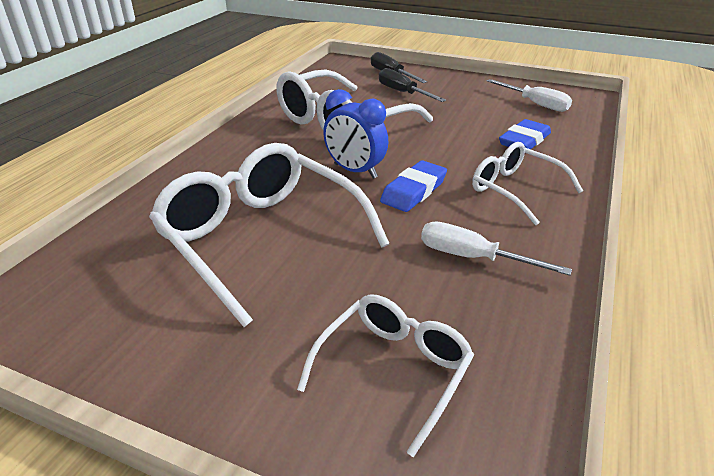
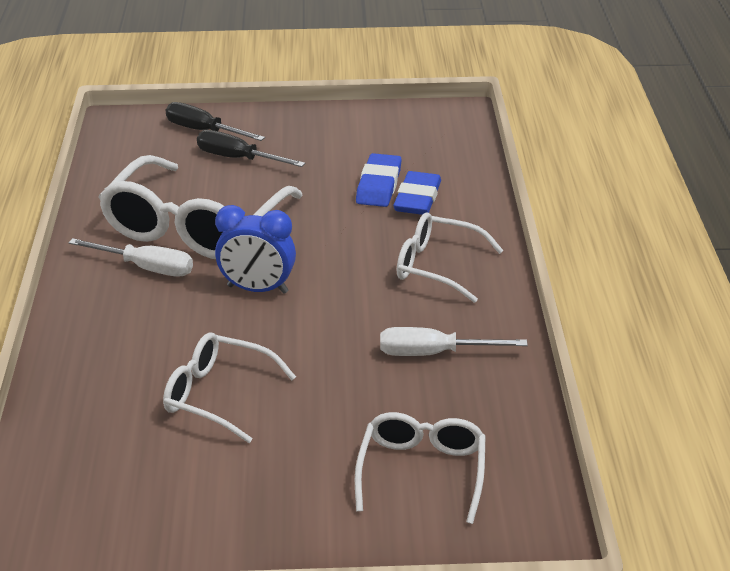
camera: 25 degrees left, 0 degrees up
(262, 239) = (219, 396): white glasses -> white glasses, size x0.58
(413, 191) = (336, 296): blue eraser -> blue eraser (378, 185)
(535, 104) = (405, 139): white screwdriver -> white screwdriver (146, 268)

